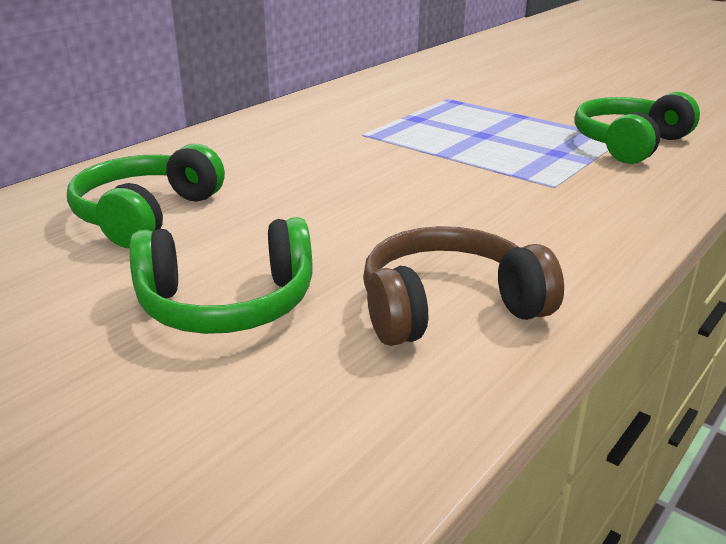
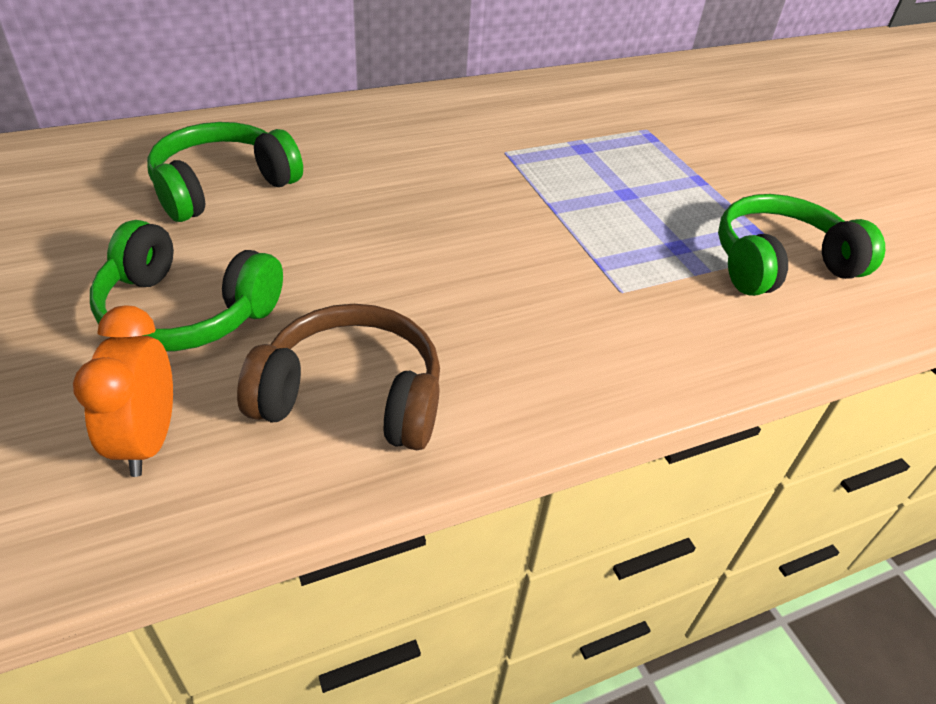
camera: 25 degrees right, 15 degrees up
(314, 399) = (148, 440): none -> orange clock

